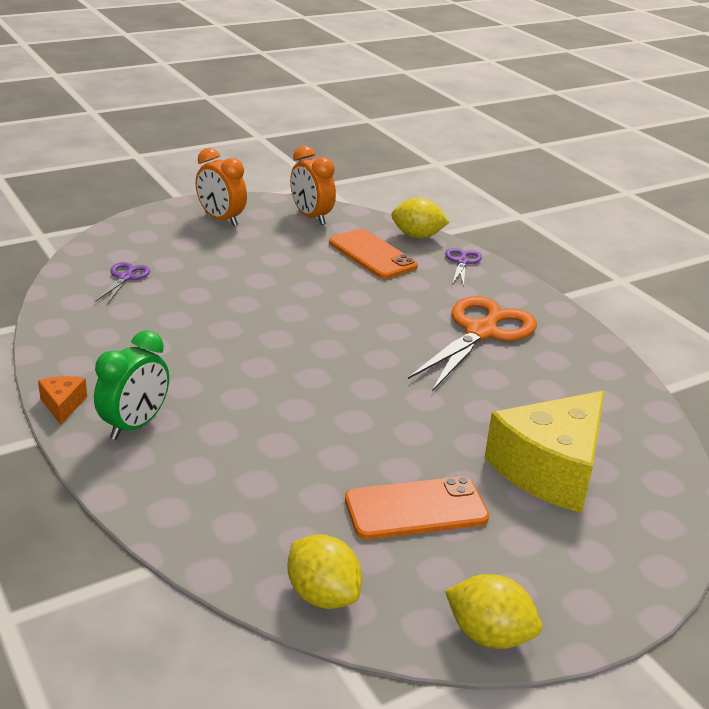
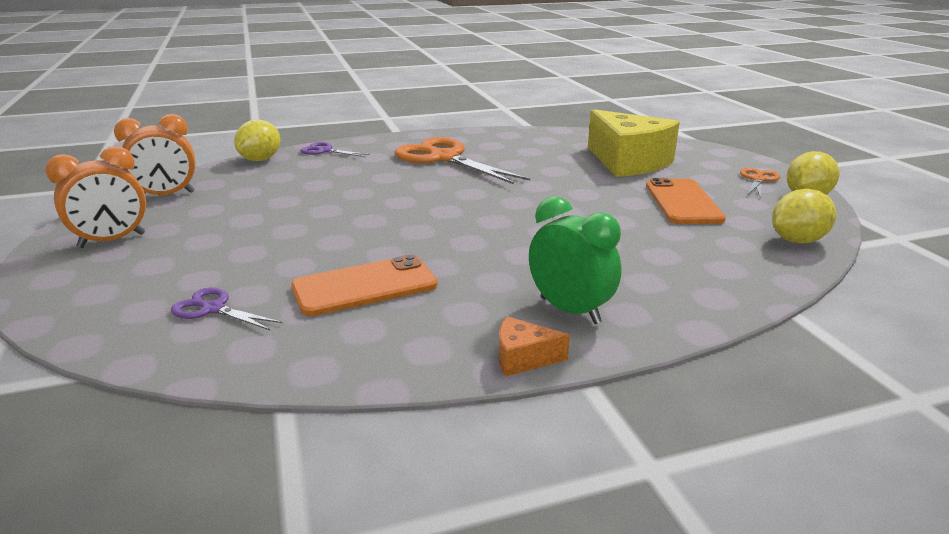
camera: 75 degrees left, 5 degrees down
(372, 255) = (280, 178): orange phone -> orange phone (365, 286)
(542, 593) = (758, 179): none -> orange scissors

